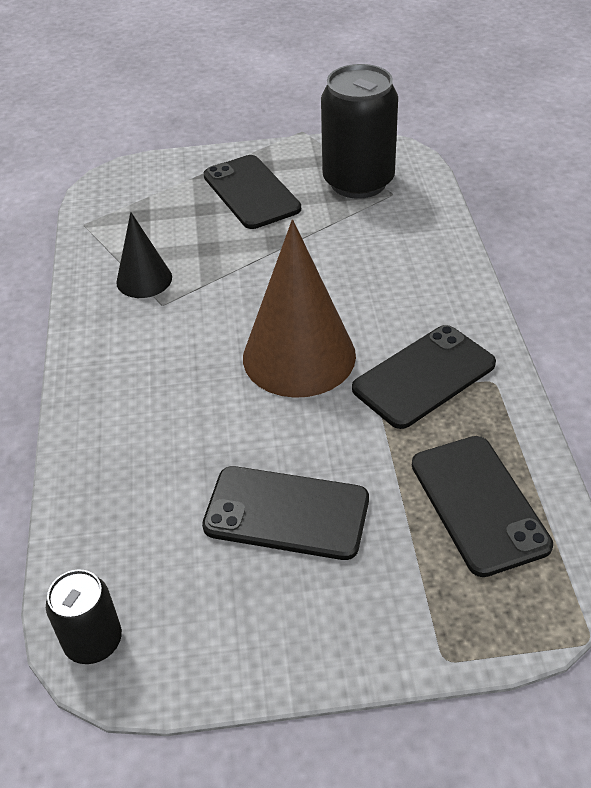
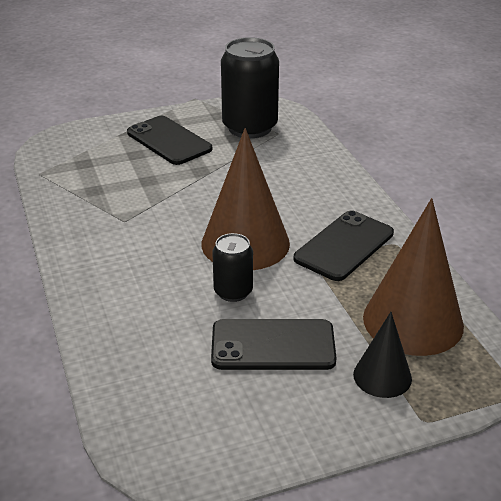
camera: 15 degrees left, 10 degrees down
(93, 641) = (151, 451): black can -> black can (233, 292)
(144, 279) = (103, 206): black cone -> black cone (382, 376)
(478, 504) = (413, 321): black phone -> brown cone

